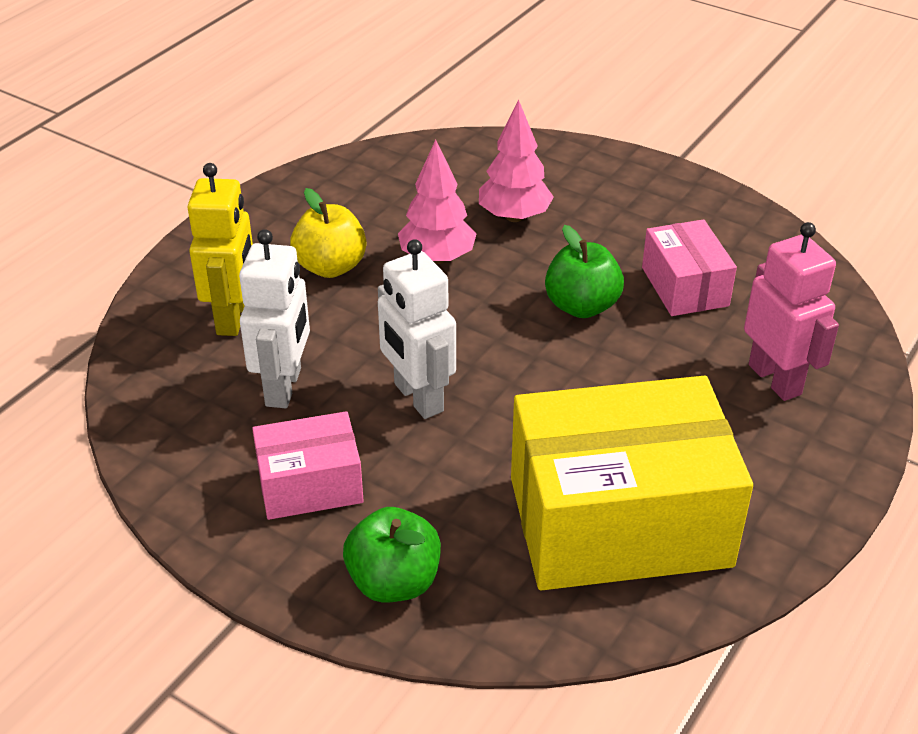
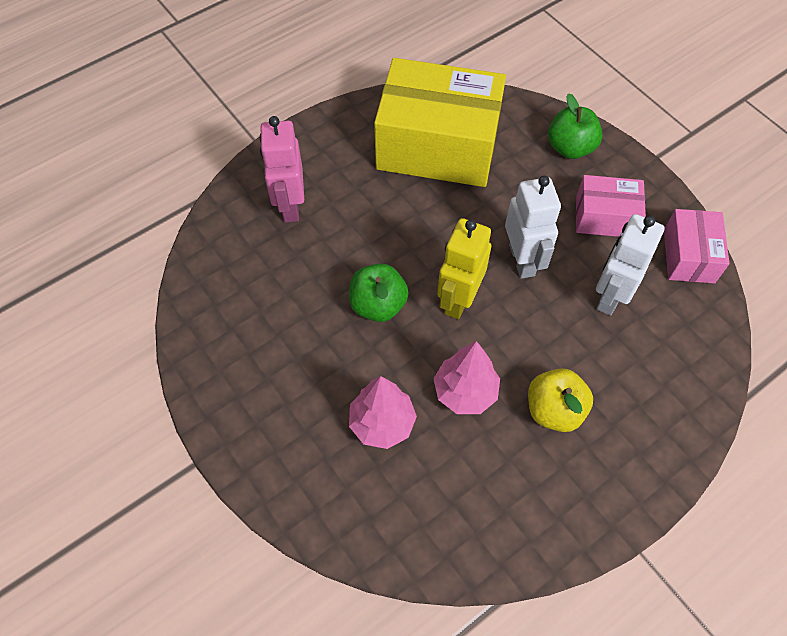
camera: 160 degrees left, 20 degrees up
(233, 317) = (640, 376): yellow robot -> yellow robot (458, 299)
(685, 286) = (294, 300): pink box -> pink box (688, 256)

